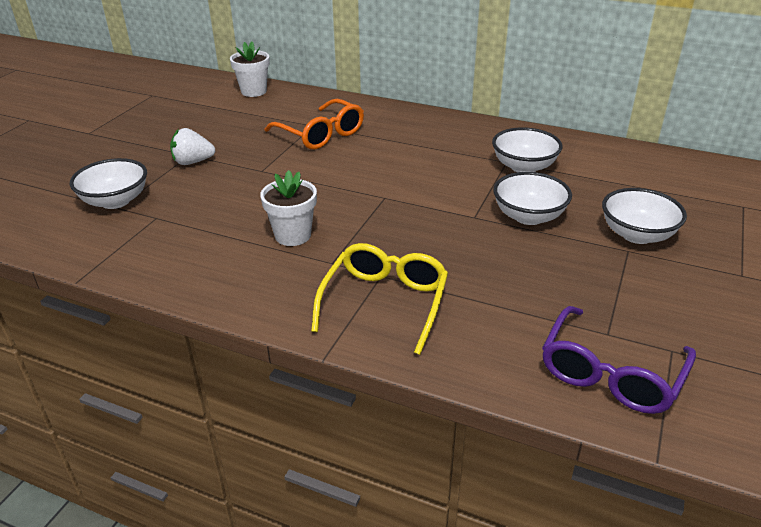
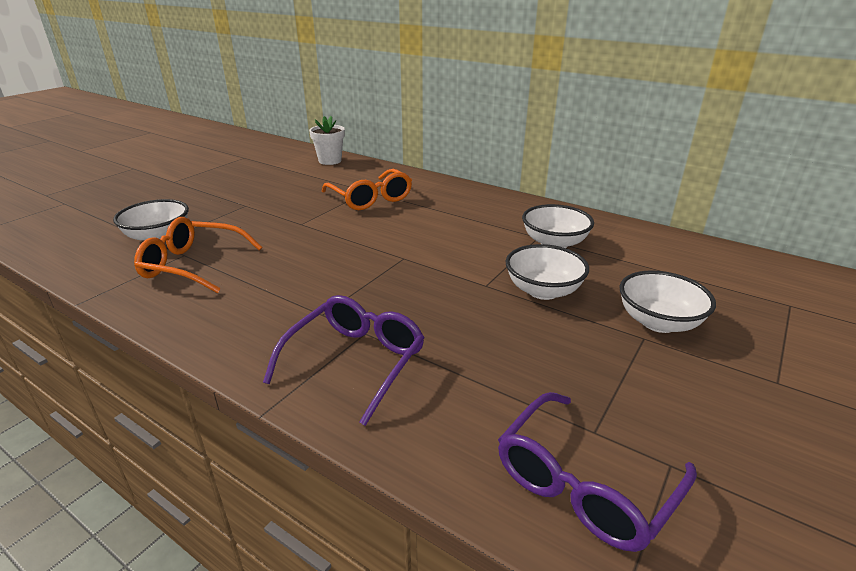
camera: 10 degrees right, 5 degrees down
(173, 228) = (193, 265): none -> orange glasses
(193, 162) = (245, 211): white strawberry -> none
(293, 235) = (298, 284): white flower pot -> none
(385, 302) = (355, 361): yellow glasses -> purple glasses

